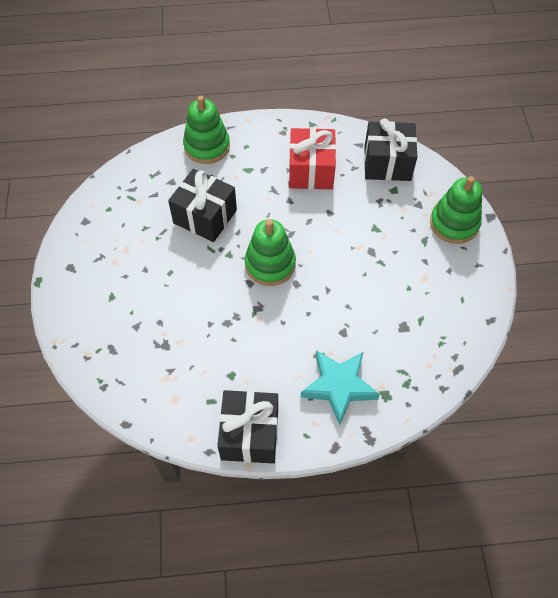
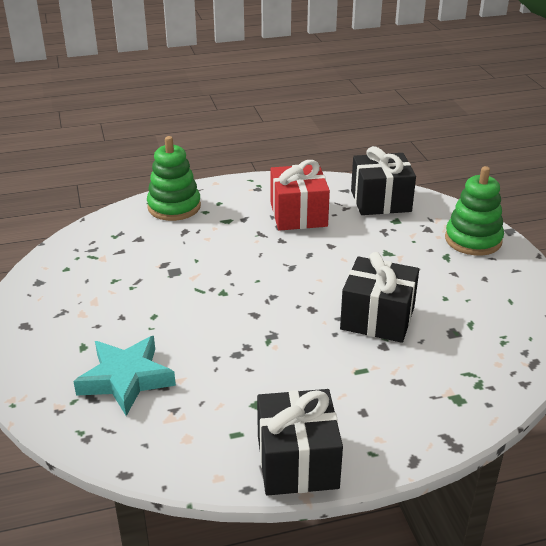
camera: 10 degrees left, 25 degrees down
(205, 216) = (186, 263): black gift -> black gift (377, 318)
(270, 264) = (275, 295): green stacking toy -> none
(339, 386) = (397, 398): turquoise star -> turquoise star (126, 379)

